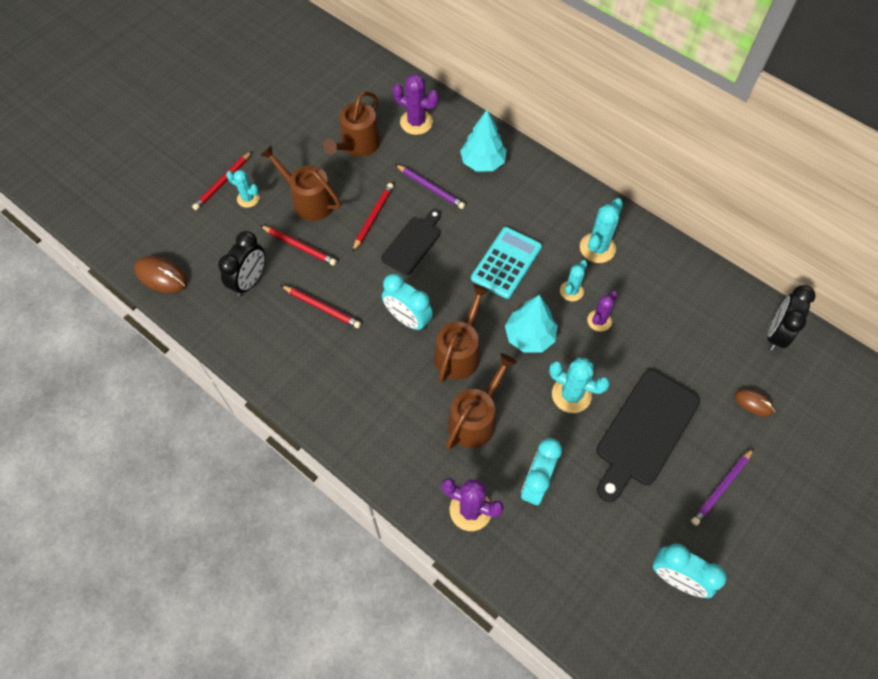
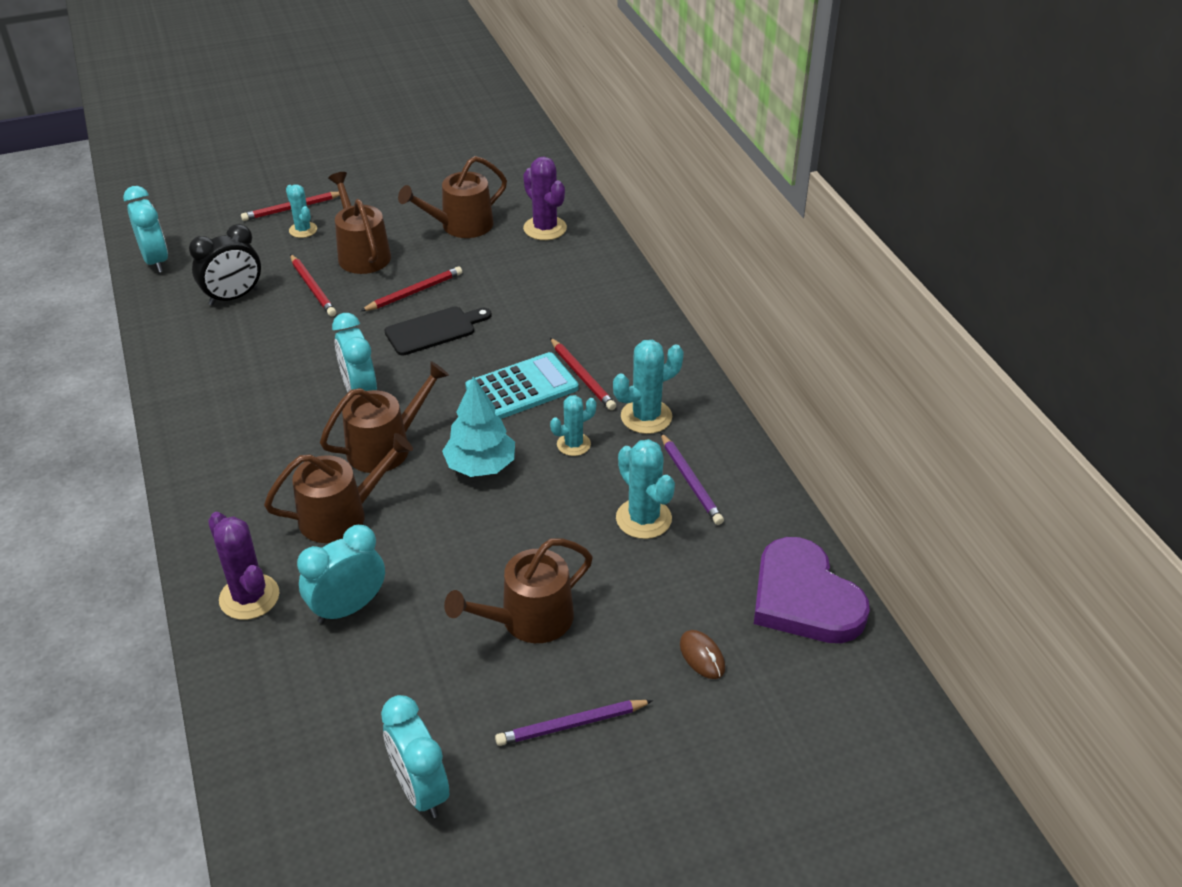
camera: 30 degrees right, 20 degrees down
(161, 276) = (156, 261): brown mouse -> turquoise clock
(322, 307) = (281, 347): red pencil -> red pencil (582, 376)
(430, 188) = (503, 290): purple pencil -> purple pencil (690, 481)
(482, 162) = (585, 288): turquoise tree -> none
(571, 395) = (474, 542): turquoise cactus -> turquoise cactus (643, 519)
(599, 321) = (579, 486): purple cactus -> none
(644, 432) = (529, 619): black cutting board -> brown watering can
(776, 334) = (804, 598): black clock -> purple heart

